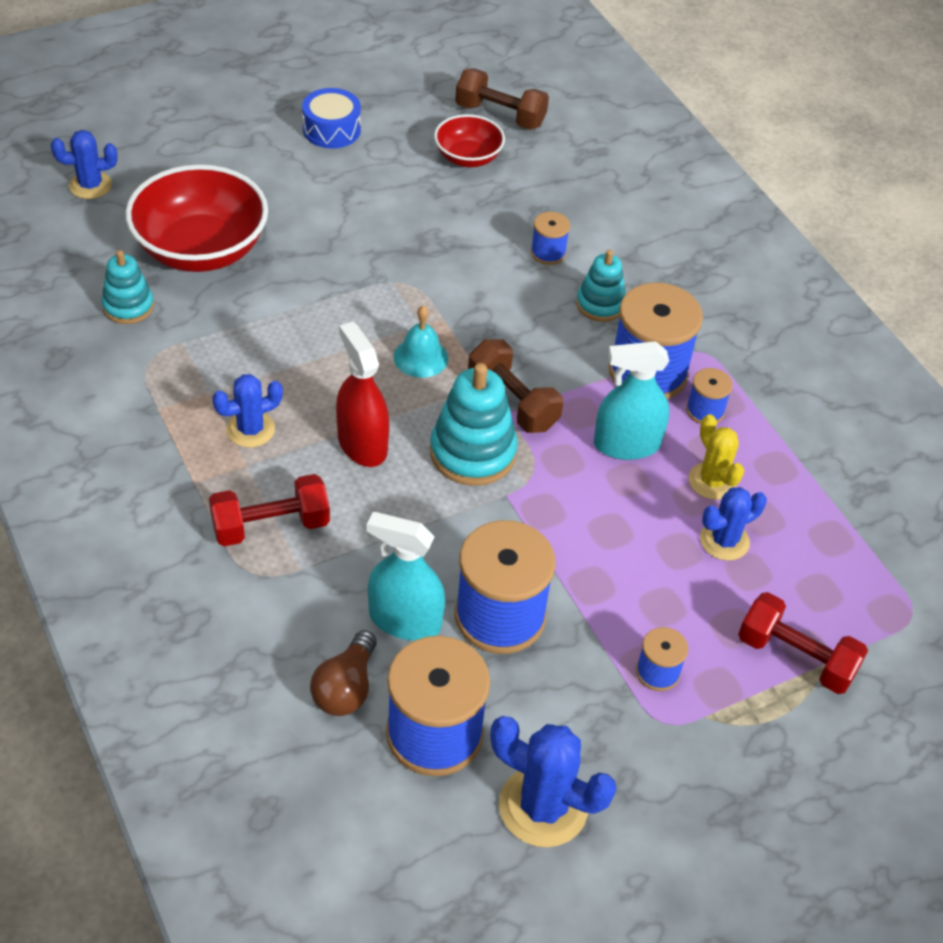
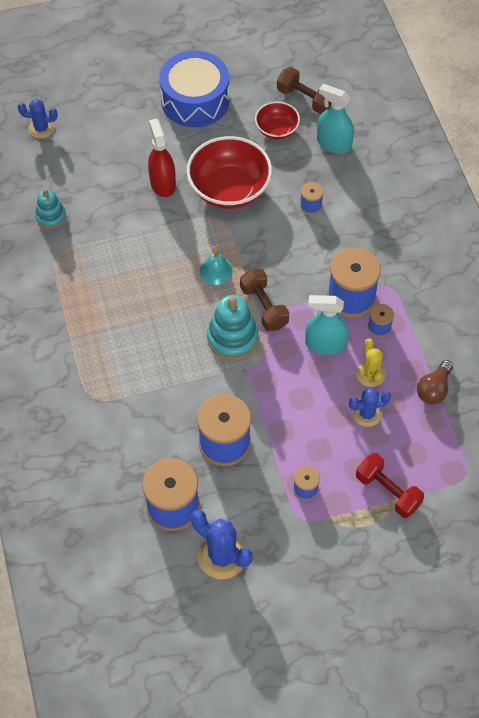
camera: 15 degrees right, 10 degrees up
(201, 249) = (99, 181): red bowl -> red bowl (229, 189)
(250, 429) = (107, 307): blue cactus -> none
(271, 526) = (107, 370): red dumbbell -> none
(331, 130) = (195, 100): blue drum -> blue drum, size x1.87
(345, 688) = (130, 473): brown light bulb -> brown light bulb (434, 389)
(362, 444) = (169, 324): red spray bottle -> red spray bottle (162, 183)
(405, 620) = (171, 438): turquoise spray bottle -> turquoise spray bottle (333, 144)
(600, 304) = (334, 246): turquoise stacking toy -> none

